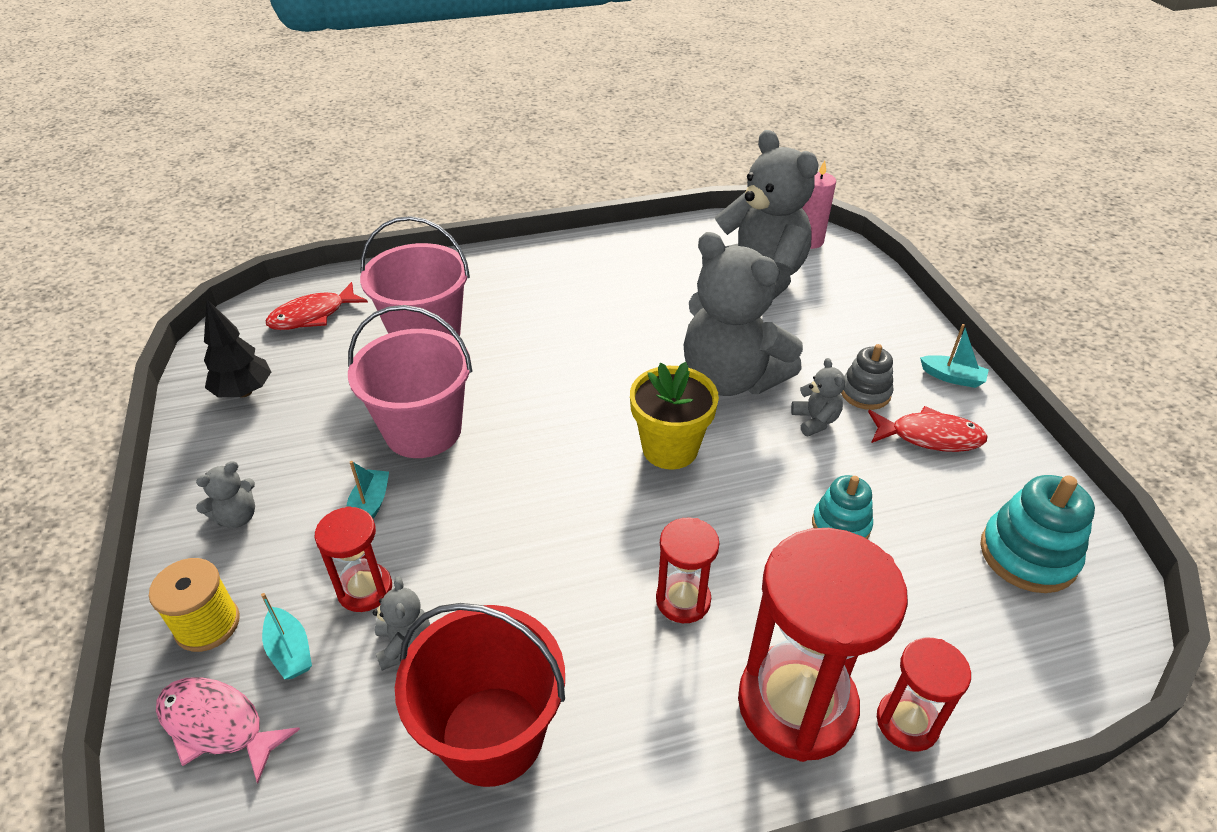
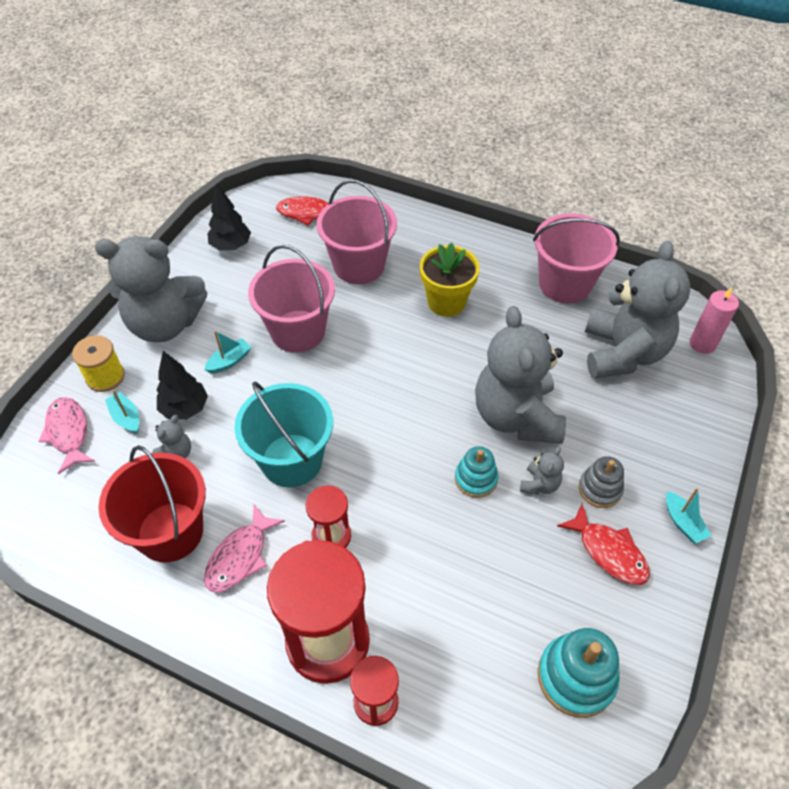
camera: 40 degrees right, 10 degrees up
(237, 517) = (165, 324): grey teddy bear -> grey teddy bear, size x2.48
(290, 651) = (126, 417): turquoise boat -> turquoise boat turned 135 degrees clockwise
(365, 589) = (185, 409): red hourglass -> black tree
(556, 557) = (292, 460): none -> turquoise bucket
(607, 696) = (240, 556): none -> pink fish
(648, 252) = (565, 284): none -> pink bucket
(670, 449) = (423, 438): yellow flower pot -> yellow flower pot (446, 302)
(841, 525) = (474, 563): turquoise stacking toy -> turquoise stacking toy (476, 479)

